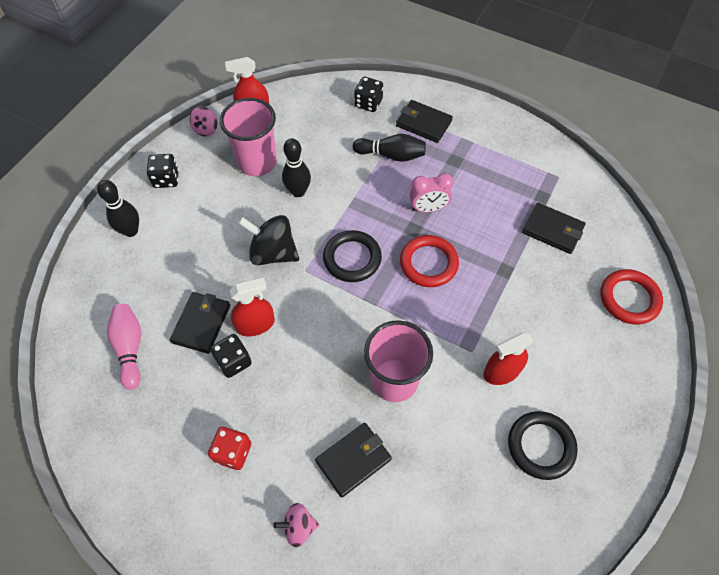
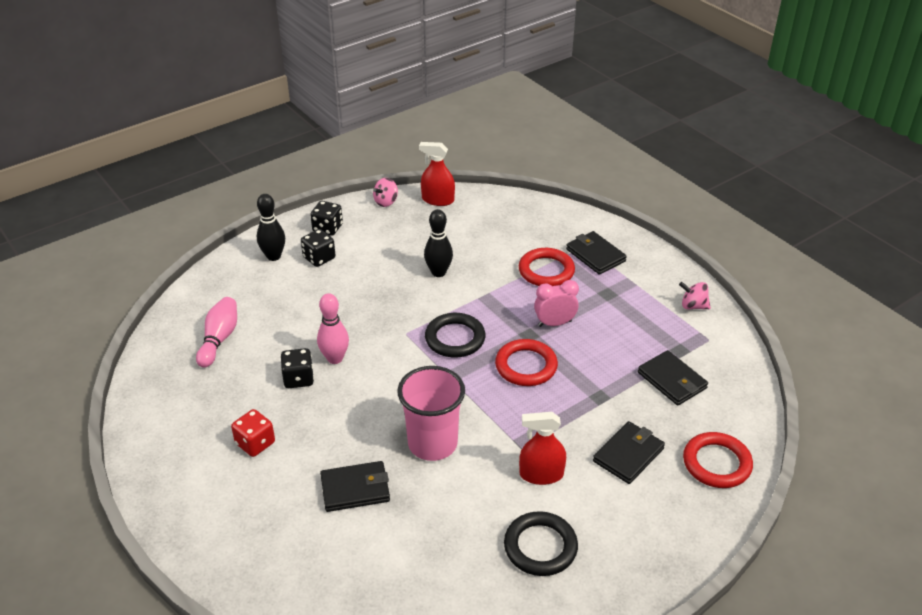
camera: 25 degrees right, 20 degrees down
(201, 324) = (289, 342): black wallet -> black wallet (628, 455)
(255, 324) = (335, 358): red spray bottle -> pink bowling pin
(257, 162) = (415, 239): pink cup -> none
(273, 253) = (385, 311): black spinning top -> none
(298, 527) = (275, 518): pink spinning top -> pink spinning top (693, 306)
(368, 103) = (551, 224): black dice -> black dice (319, 258)
(391, 155) = (546, 271): black bowling pin -> red ring
(428, 208) = (554, 323): pink clock -> pink clock turned 150 degrees clockwise

